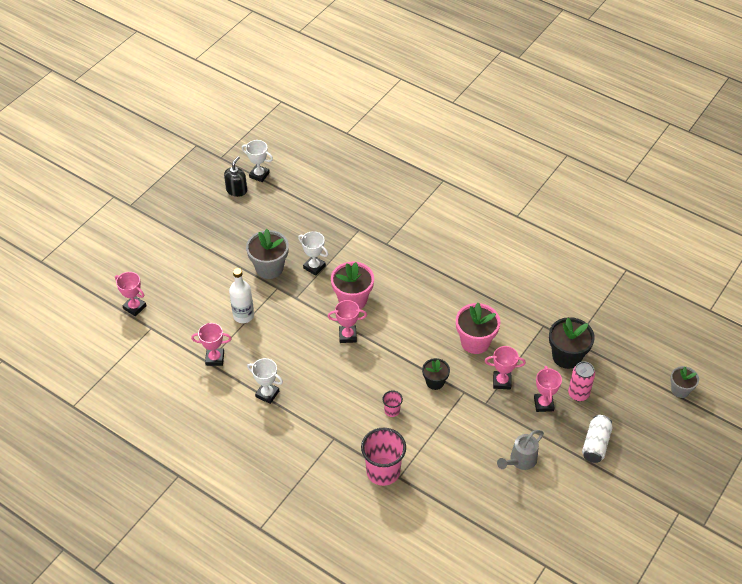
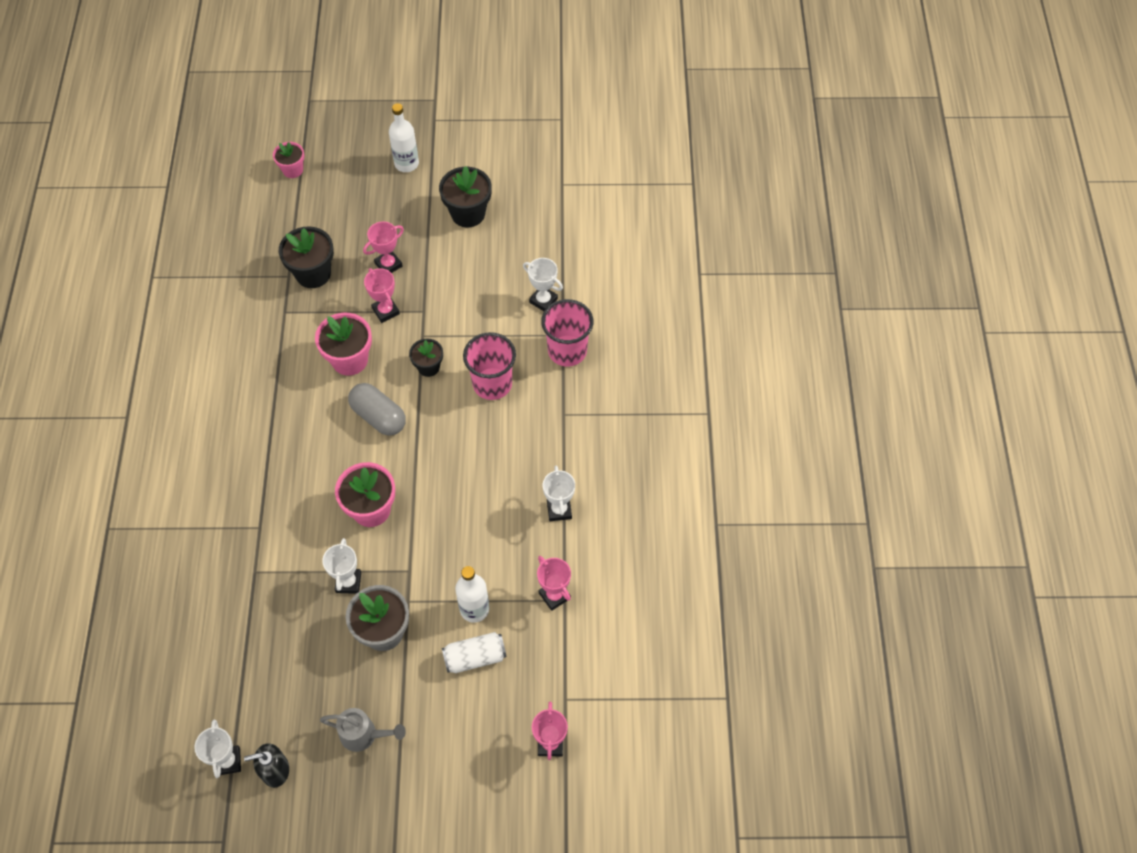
camera: 125 degrees left, 10 degrees up
(347, 336) = (426, 482): pink trophy -> none
(392, 411) = (492, 384): pink cup -> pink cup, size x2.11
(417, 335) = (378, 416): none -> grey capsule
(439, 483) = (543, 300): none -> white trophy
(520, 460) = (469, 251): grey watering can -> grey watering can (363, 735)
(559, 480) = (468, 213): none -> black flower pot
(578, 394) = (355, 243): pink can -> none
(595, 444) = (406, 205): white can -> white can (475, 657)
(640, 467) = (406, 163): none -> white bottle
(680, 390) = (293, 170): grey flower pot -> pink flower pot

